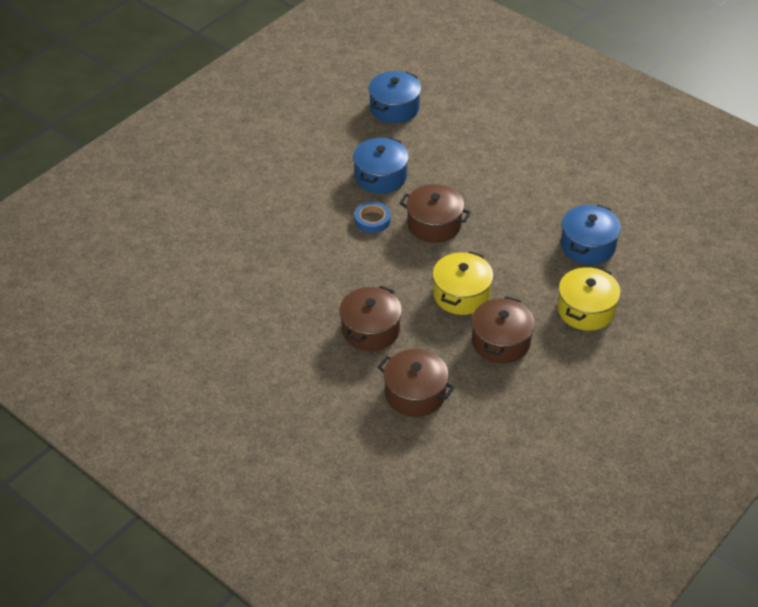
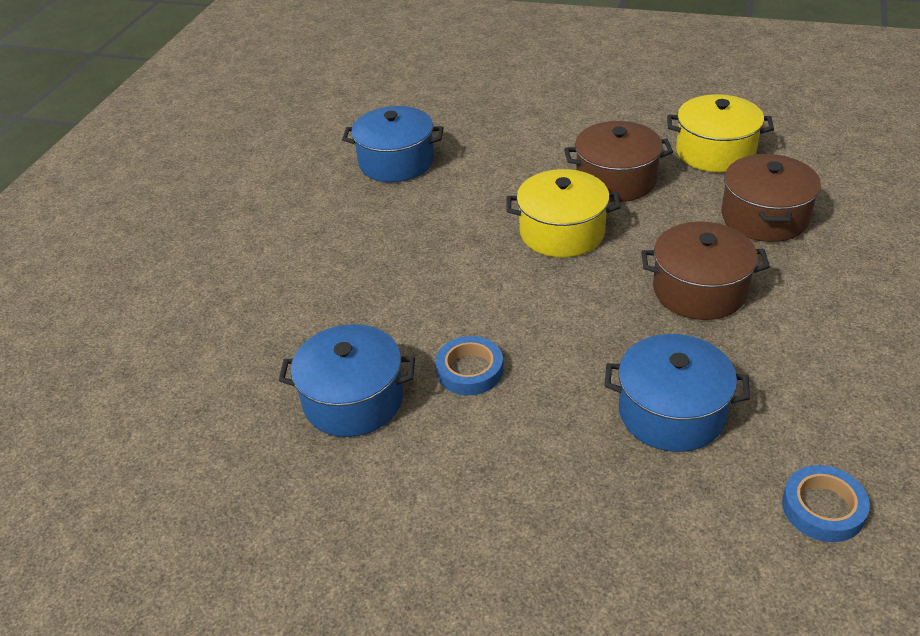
camera: 110 degrees left, 5 degrees down
(209, 301) = (823, 508): none -> blue tape
(394, 108) = (140, 452): blue pot -> blue pot (671, 412)
(434, 224) = (437, 299): brown pot -> none
(586, 310) = (510, 138): yellow pot -> yellow pot (715, 152)

